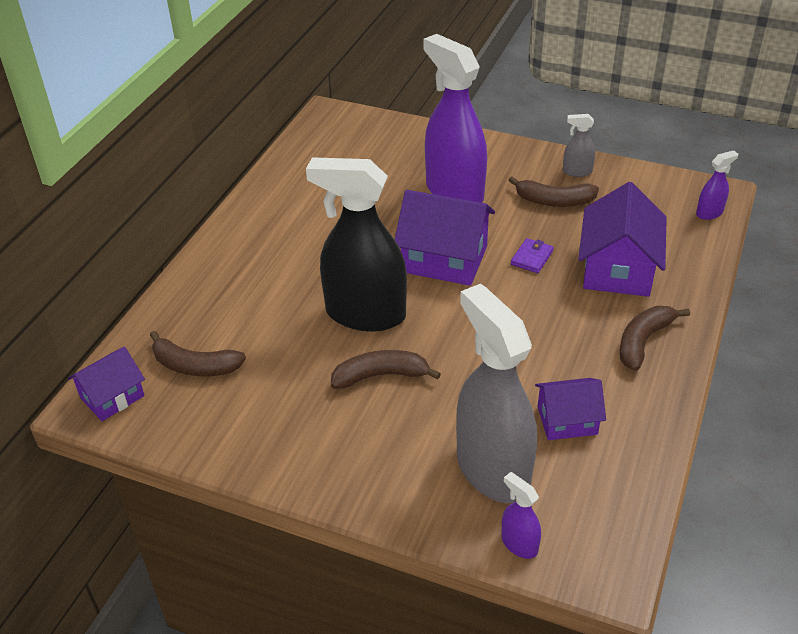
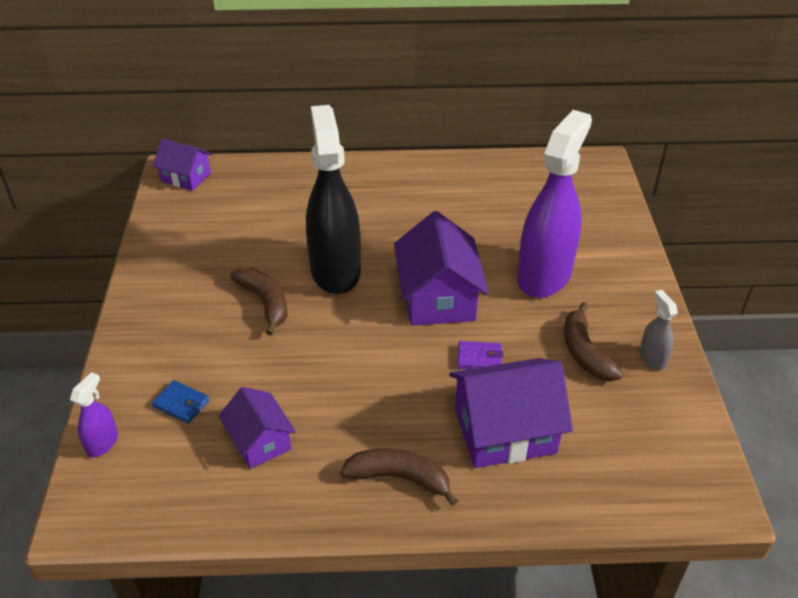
camera: 65 degrees right, 0 degrees up
(195, 366) = (232, 202): brown banana -> none
(492, 469) = (181, 403): grey spray bottle -> blue wallet
(709, 213) = (667, 497): purple spray bottle -> none

